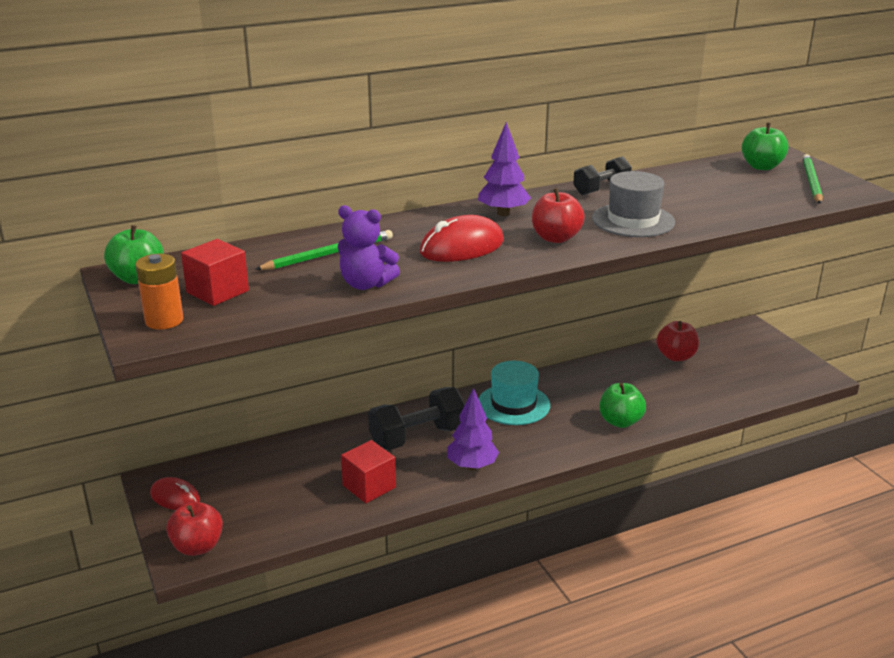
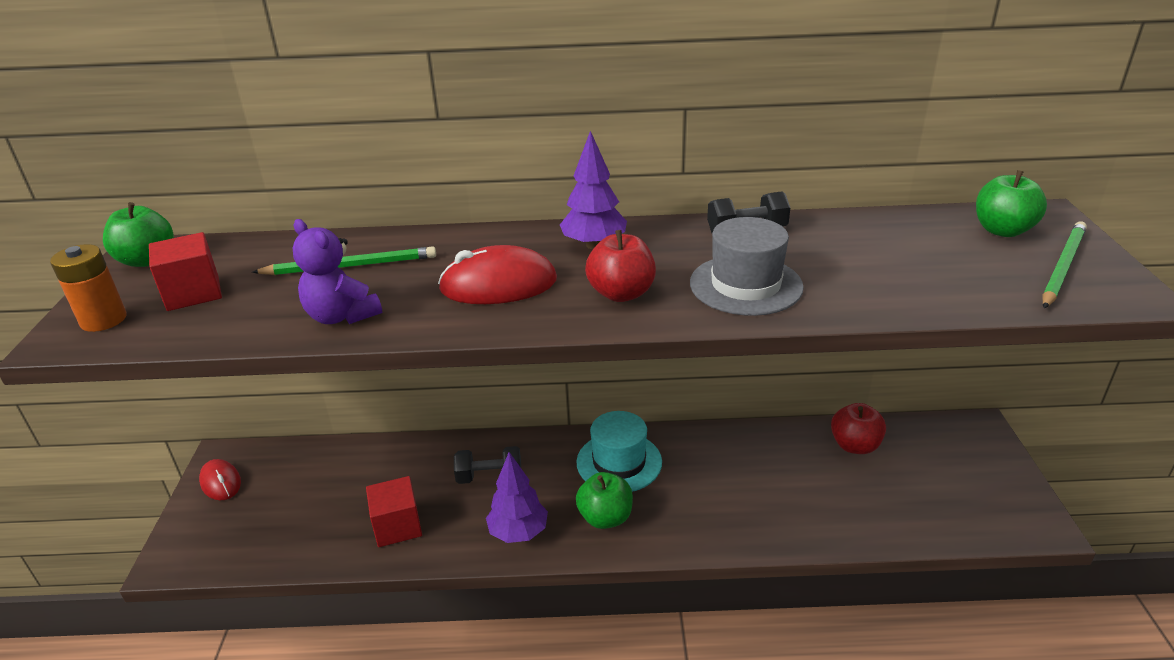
camera: 25 degrees right, 5 degrees up
(197, 547) = (193, 549): red apple -> none
(417, 437) = (489, 477): black dumbbell -> black dumbbell, size x0.63
(620, 421) = (727, 521): green apple -> green apple (605, 518)

